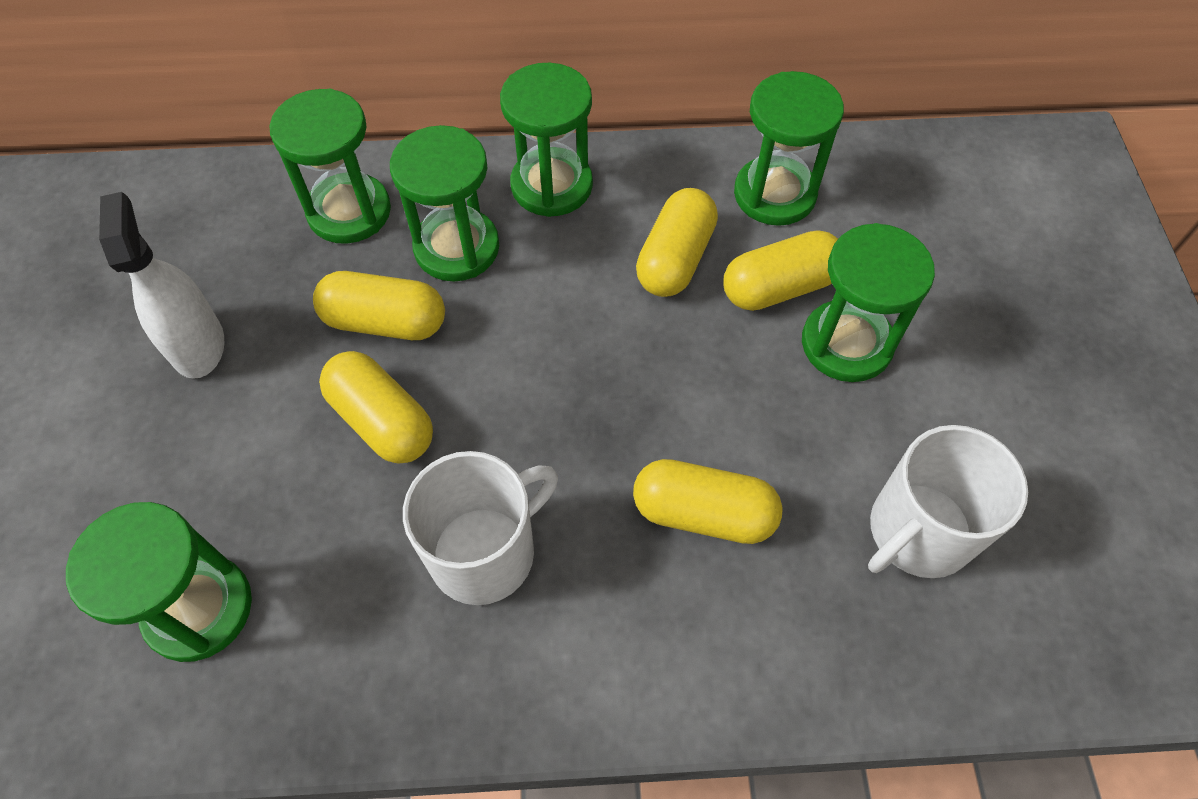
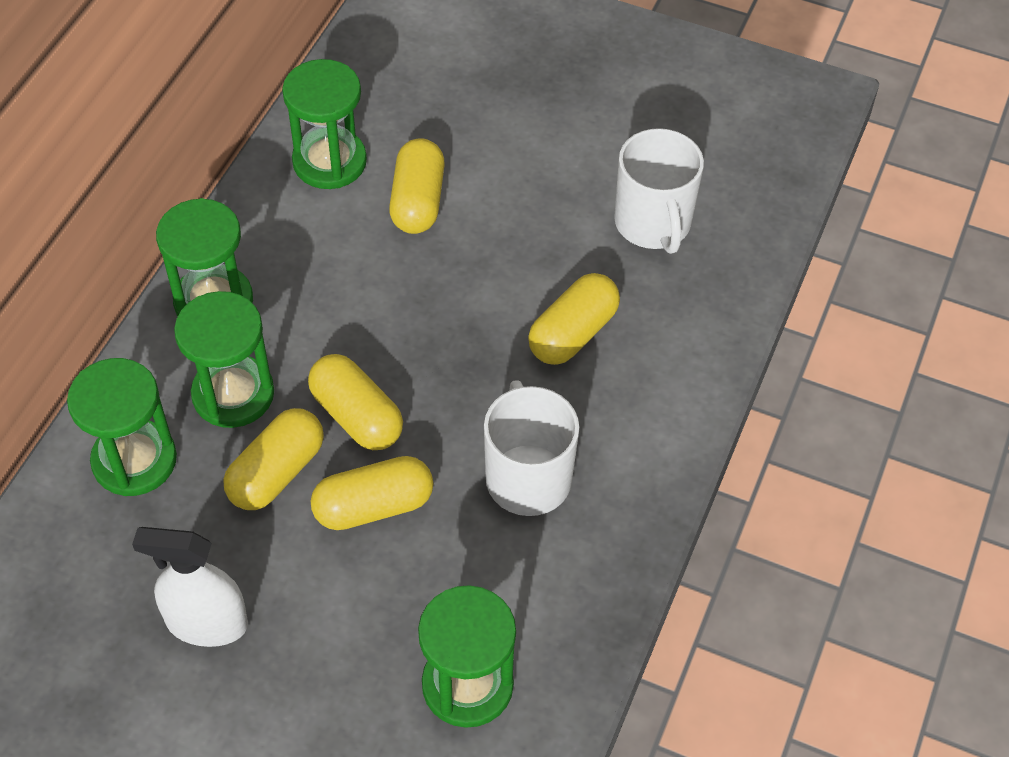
camera: 65 degrees left, 5 degrees down
(675, 259) = (347, 252): yellow capsule -> yellow capsule (356, 416)
(846, 344) = (491, 187): green hourglass -> none

